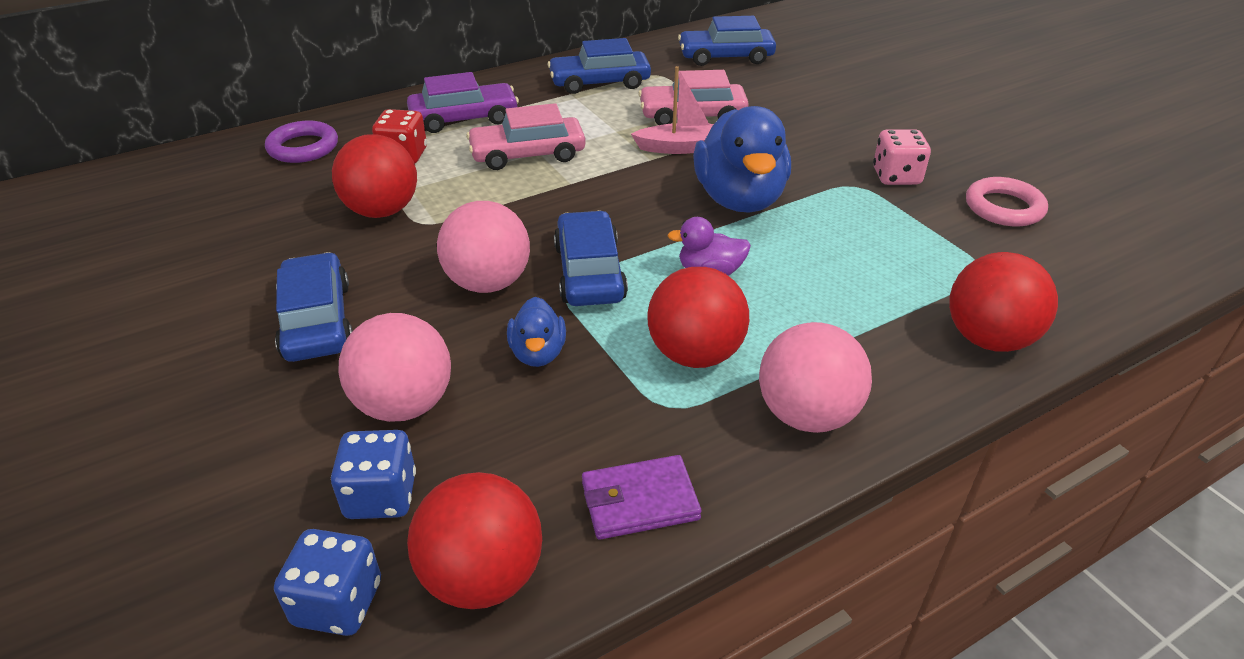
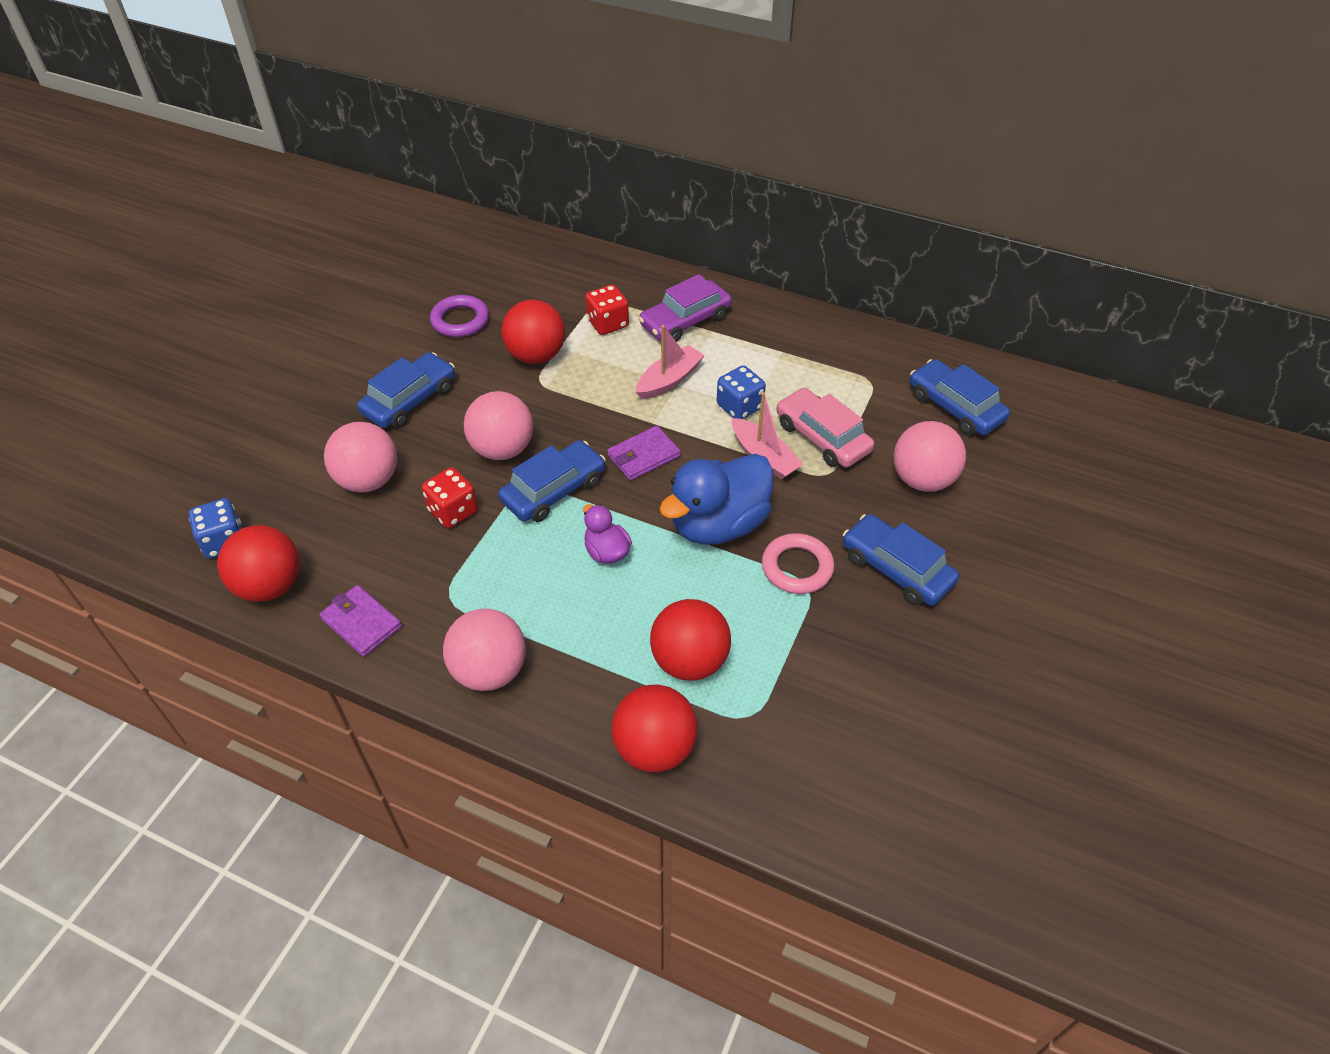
camera: 55 degrees right, 10 degrees up
(303, 147) = (573, 274): purple ring -> purple ring (460, 320)
(381, 496) = (298, 514): blue dice -> blue dice (739, 406)
(464, 118) = (685, 321): purple car -> purple car turned 105 degrees clockwise
(527, 154) = (669, 380): pink car -> pink boat
(538, 353) = (453, 511): blue duck -> red dice
(599, 82) = (818, 357): blue car -> blue car (896, 569)
(607, 204) = (643, 456): none -> purple wallet
(695, 354) = (508, 586): red ball -> red ball (689, 661)
(786, 96) = (922, 479): none -> pink ball
(896, 176) = (851, 609): pink dice -> none
(1004, 207) = (868, 702): pink ring -> pink ring (797, 567)

